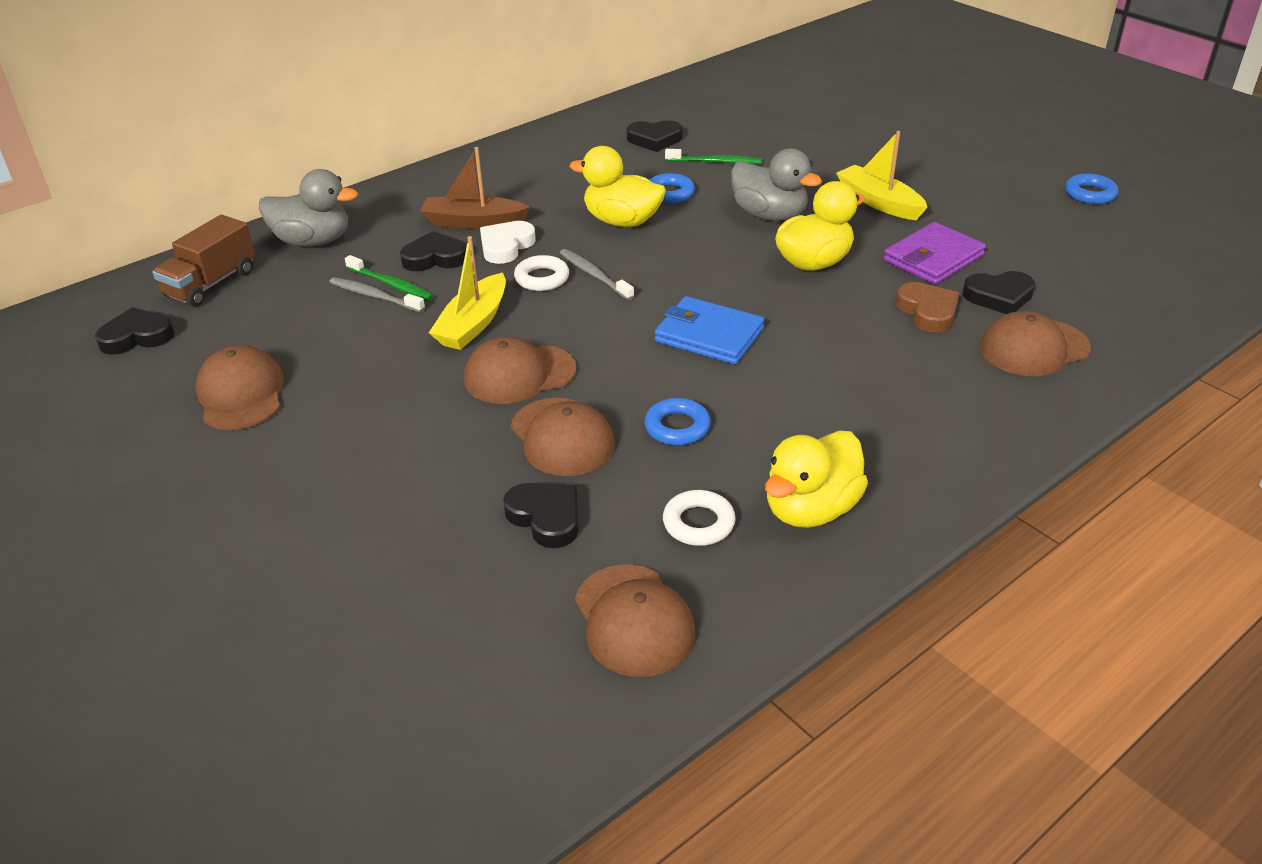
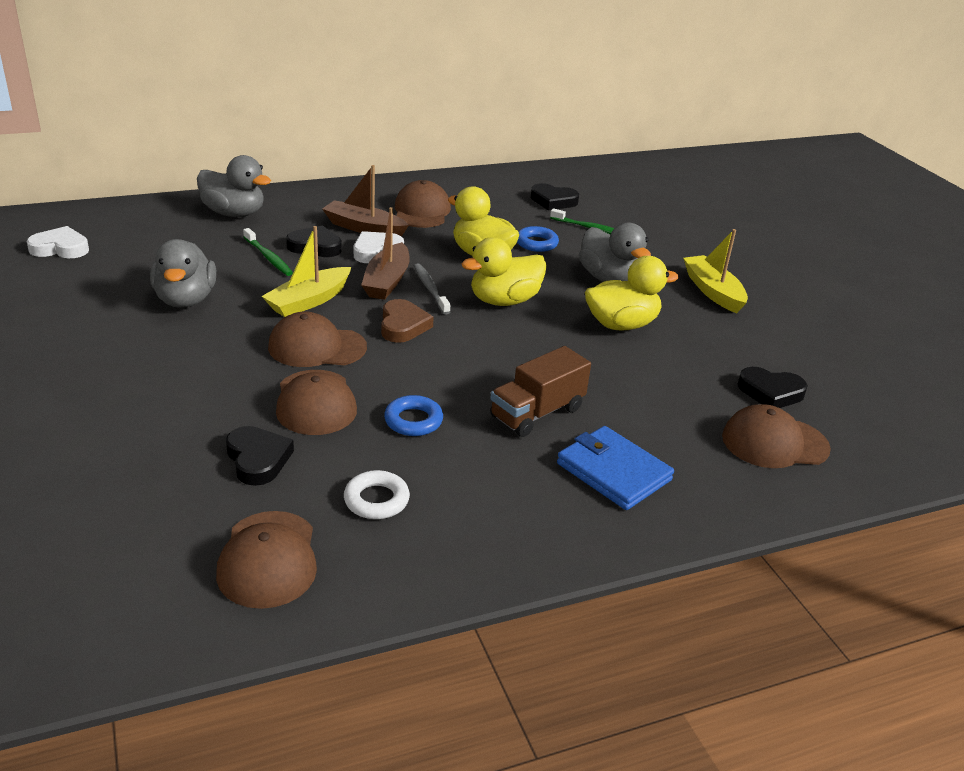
camera: 15 degrees right, 5 degrees down
(137, 337) = (60, 248): black heart -> white heart
(211, 283) = (139, 225): brown truck -> brown truck (537, 413)
(241, 394) = (101, 306): brown cap -> brown cap (422, 211)
(334, 360) = (186, 300): none -> grey duck
(374, 296) = (250, 263): grey toothbrush -> none
(542, 278) = (387, 281): white ring -> brown boat
(709, 335) = (491, 357): blue wallet -> blue wallet (613, 471)
(811, 509) = (479, 517): yellow duck -> yellow duck (504, 301)
(928, 311) = (696, 388): brown heart -> brown heart (403, 326)
(933, 258) = (731, 347): purple wallet -> none
(1090, 194) = (916, 330): blue ring -> none

